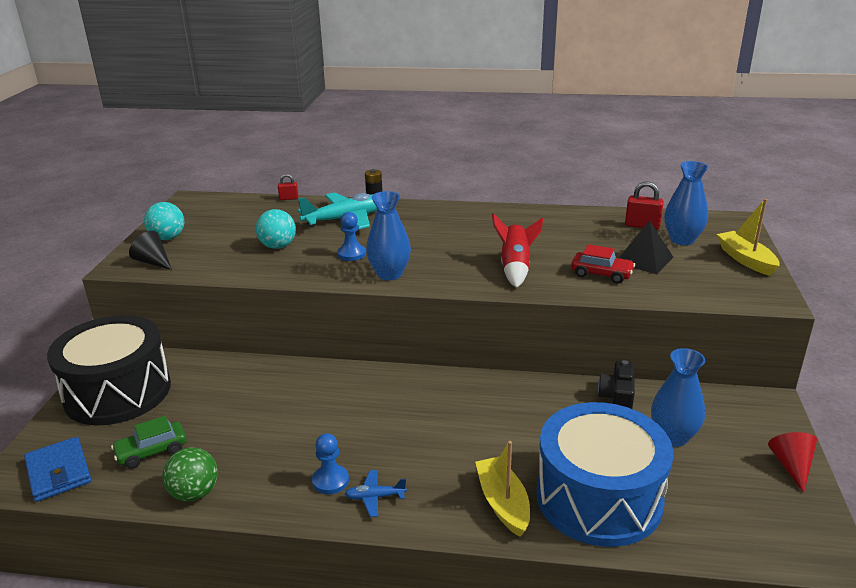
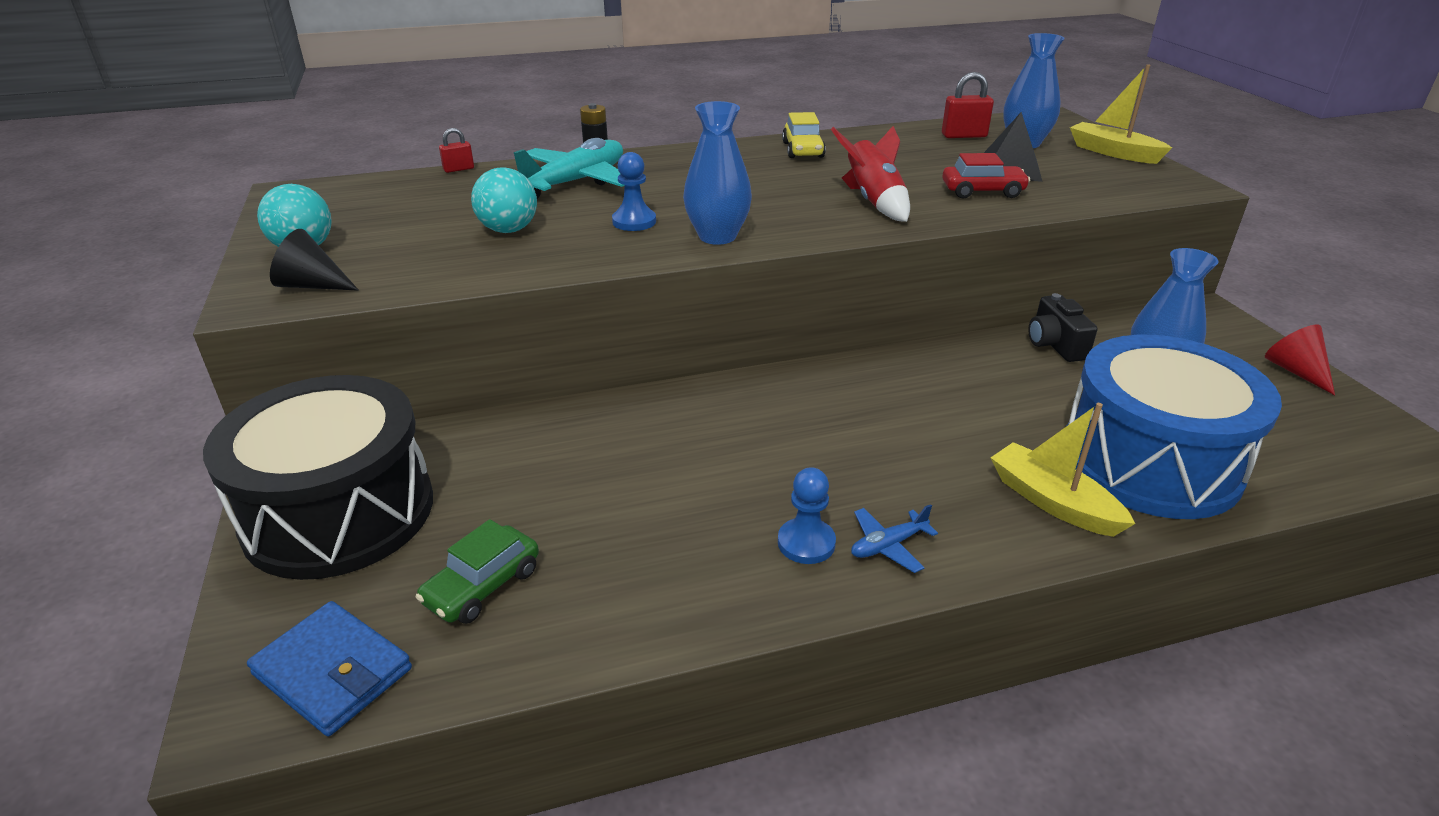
camera: 25 degrees left, 5 degrees up
(194, 493) = (614, 626): green ball -> none
(511, 219) = (803, 150): none -> yellow car

